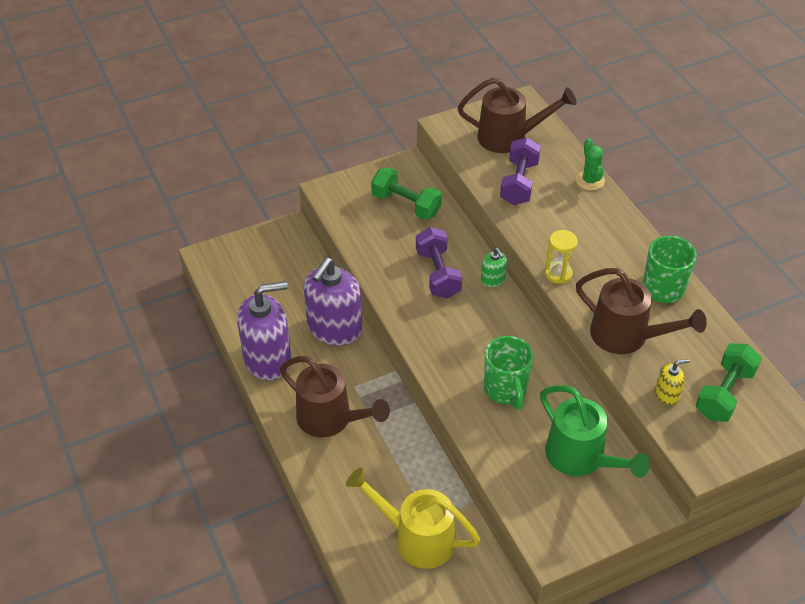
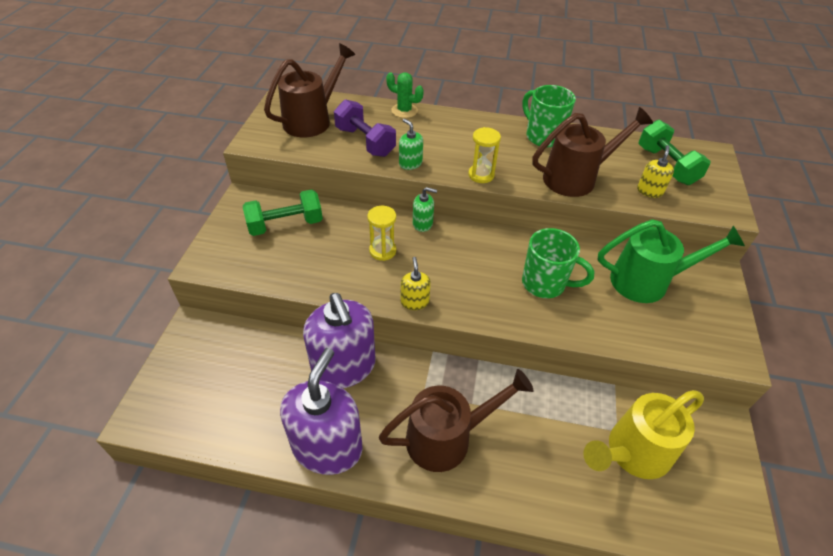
camera: 55 degrees left, 0 degrees up
(407, 321) = (414, 301): none -> yellow soap dispenser
(438, 274) = (382, 251): purple dumbbell -> yellow hourglass
(523, 224) = (410, 163): none -> green soap dispenser

